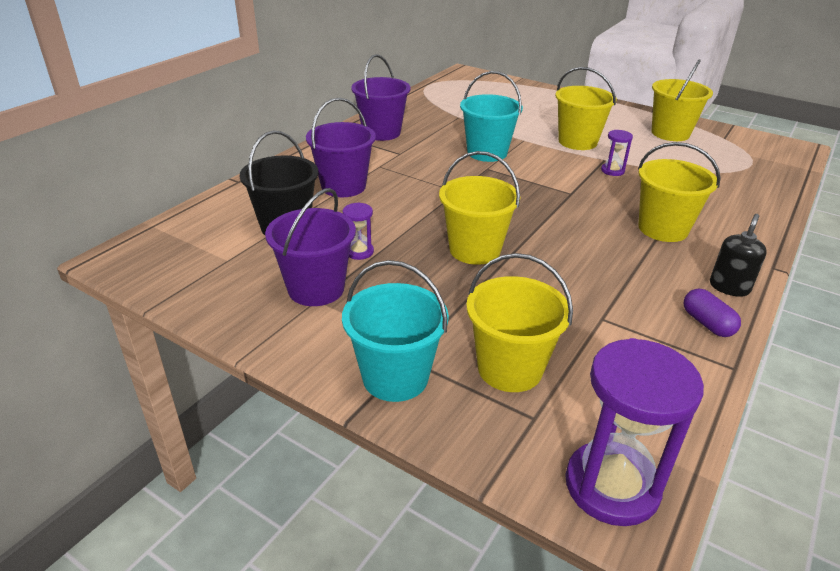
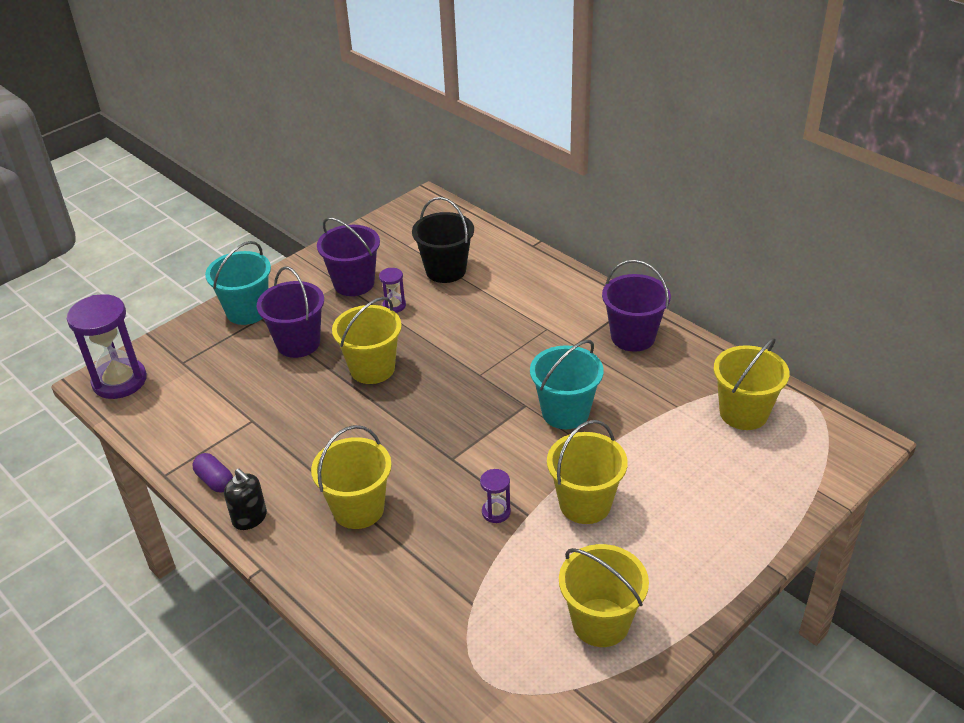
camera: 105 degrees right, 5 degrees up
(343, 186) = (508, 303): purple bucket -> purple bucket (298, 343)
(510, 369) = (227, 360): yellow bucket -> yellow bucket (743, 413)
(707, 323) = (215, 481): purple capsule -> purple capsule turned 60 degrees clockwise

